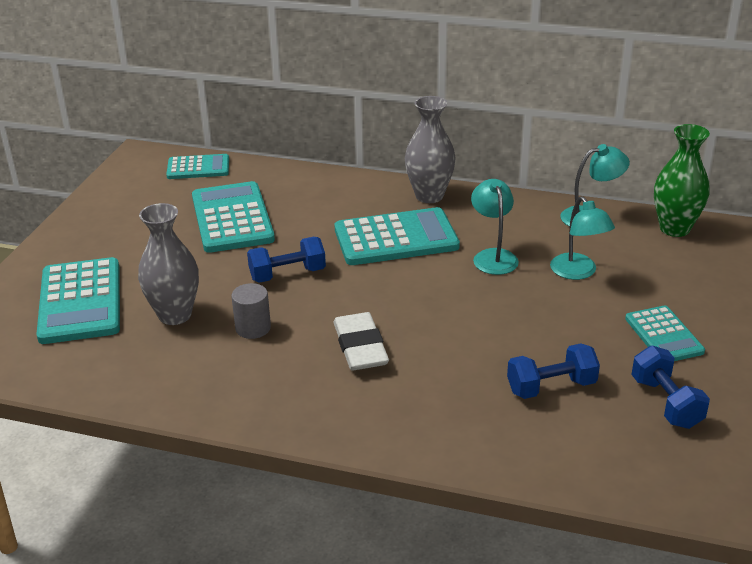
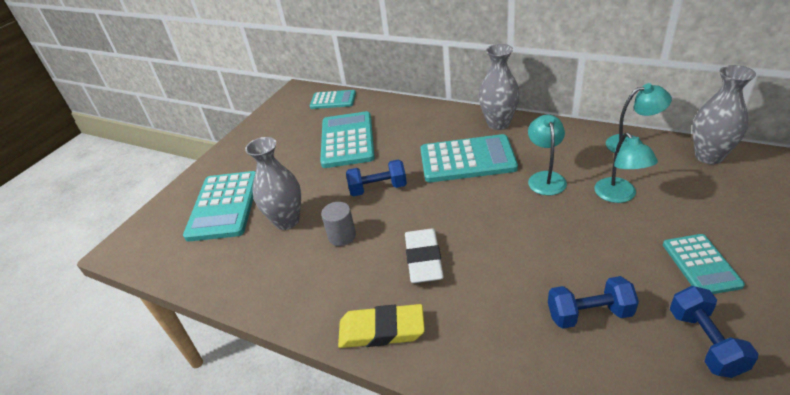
camera: 15 degrees right, 5 degrees up
(324, 418) = (381, 330): none -> yellow eraser
(674, 229) = (709, 156): green vase -> grey vase

